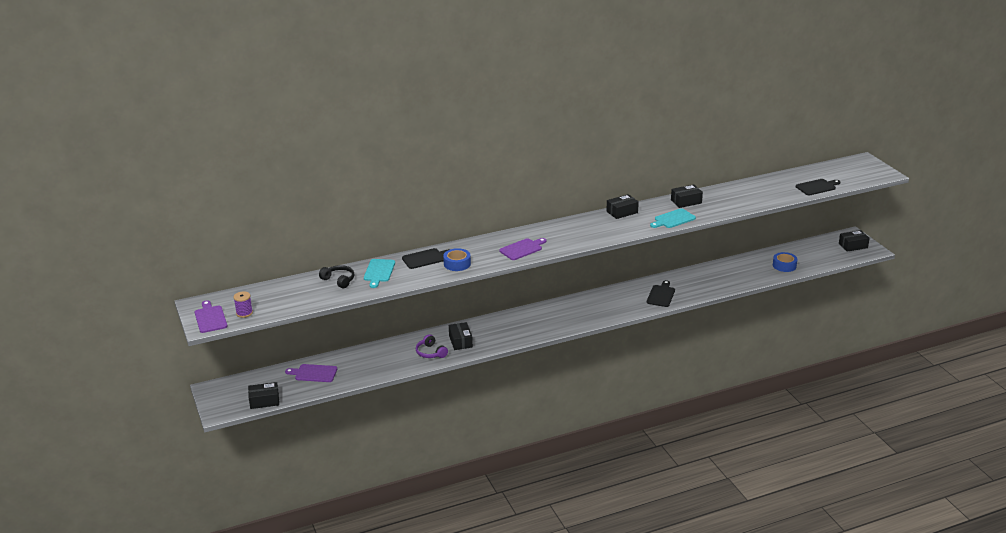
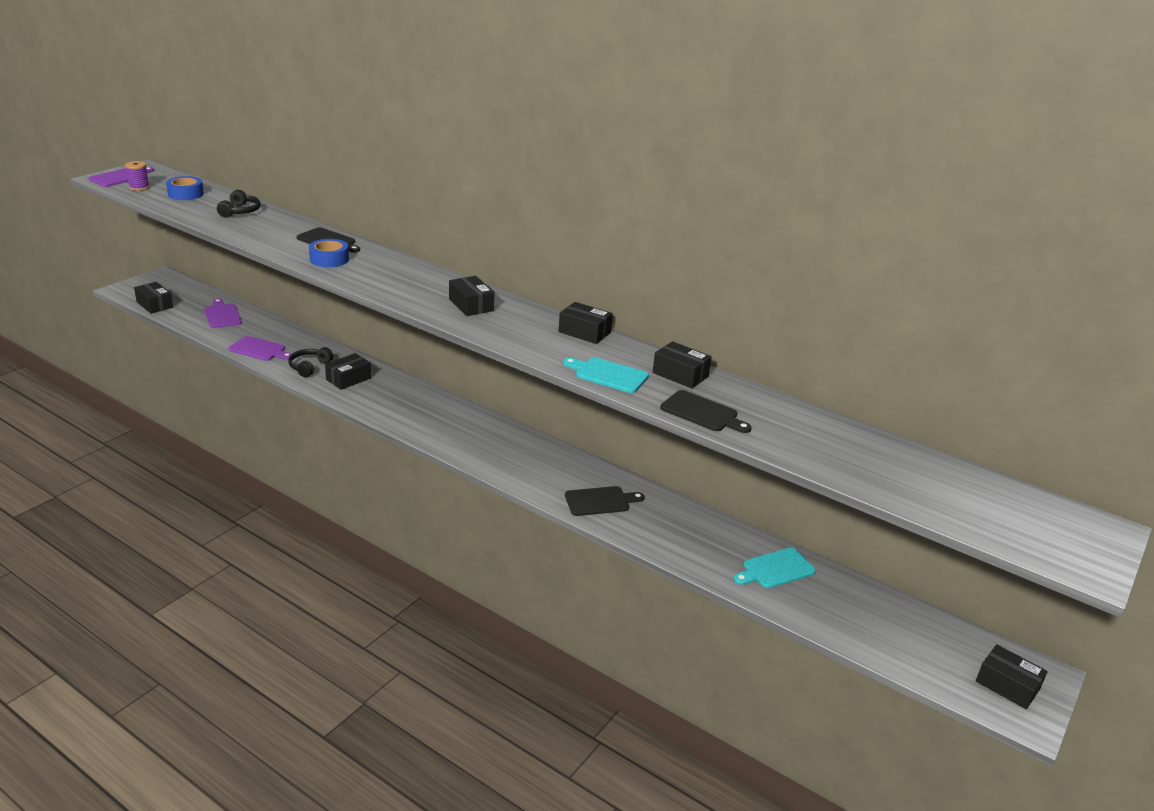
camera: 55 degrees right, 0 degrees up
(379, 272) = (275, 225): turquoise cutting board -> turquoise cutting board (775, 569)
(430, 353) = (309, 367): purple headphones -> black headphones
(522, 249) = (404, 288): purple cutting board -> purple cutting board (259, 350)
(563, 234) = (471, 305): none -> black box
(784, 265) = (828, 610): blue tape -> blue tape (186, 194)
(817, 187) = (906, 492): black cutting board -> black cutting board (702, 413)

